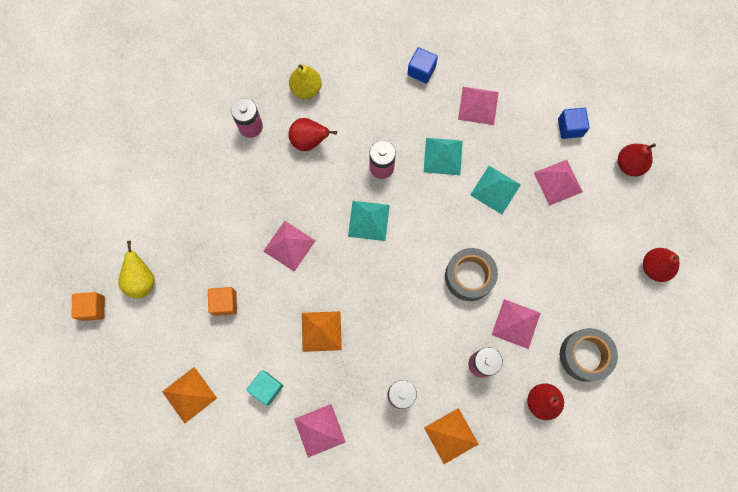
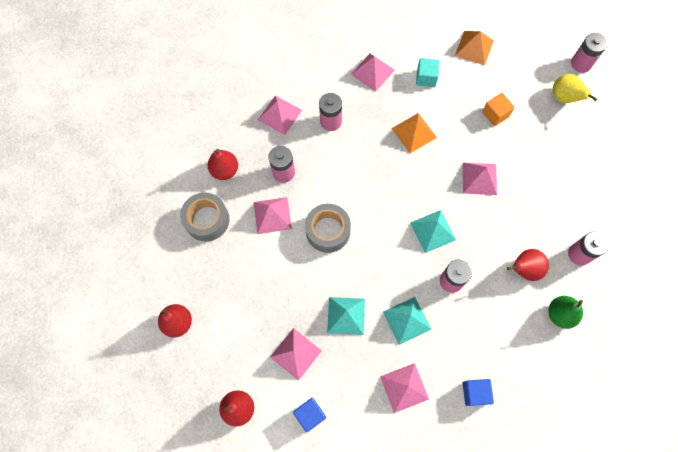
camera: 150 degrees right, 5 degrees down
(93, 308) = (581, 63): orange cube -> pink battery
(306, 89) = (560, 314): yellow pear -> green pear
(451, 435) = (279, 115): orange pyramid -> pink pyramid

